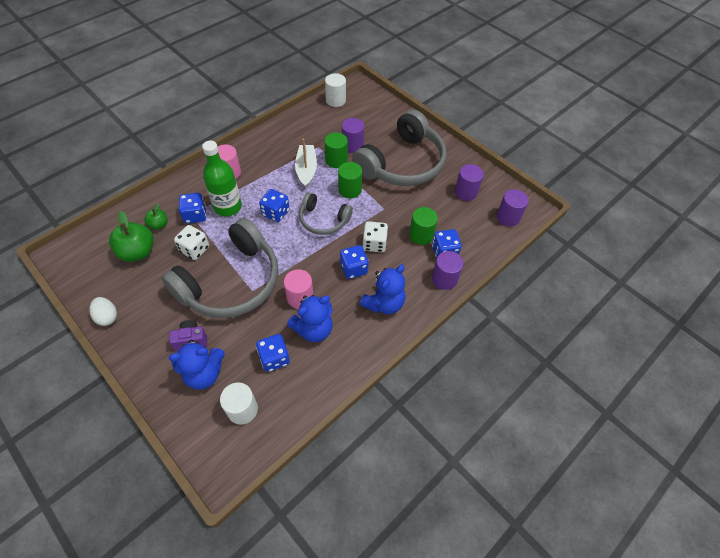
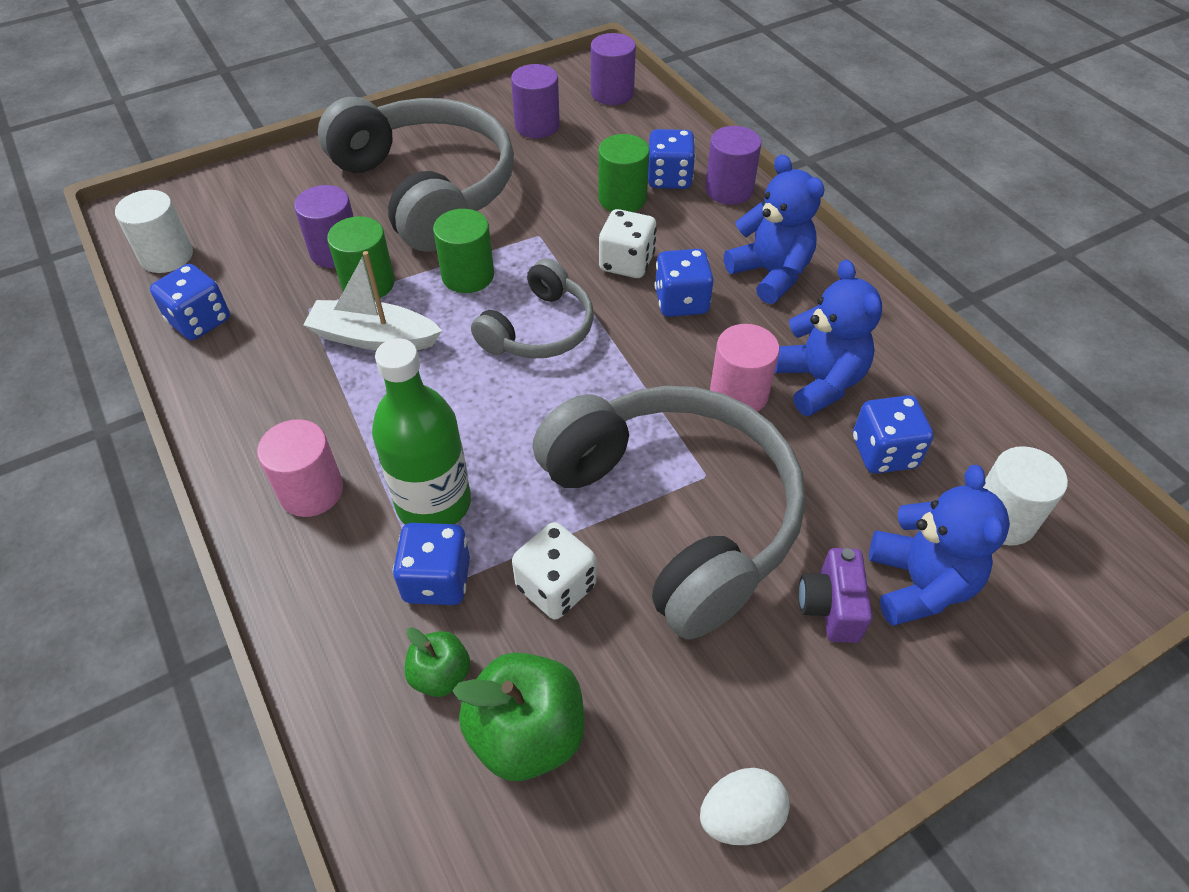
camera: 75 degrees left, 5 degrees down
(276, 213) = (488, 409): blue dice -> blue dice (200, 321)

